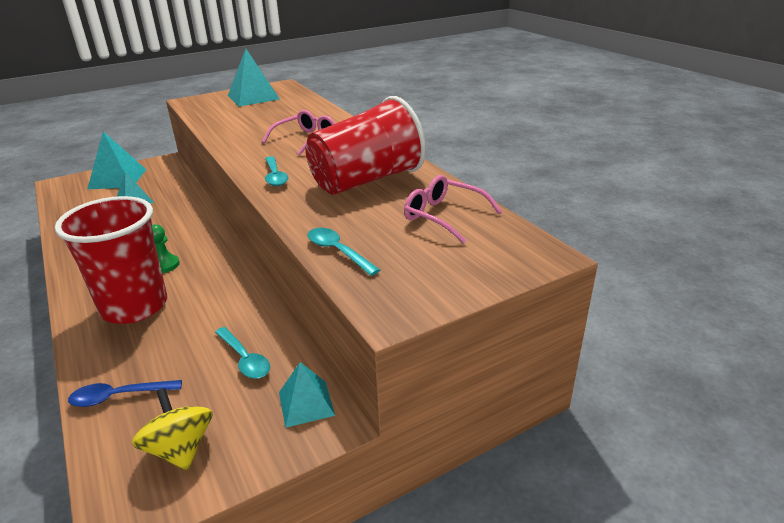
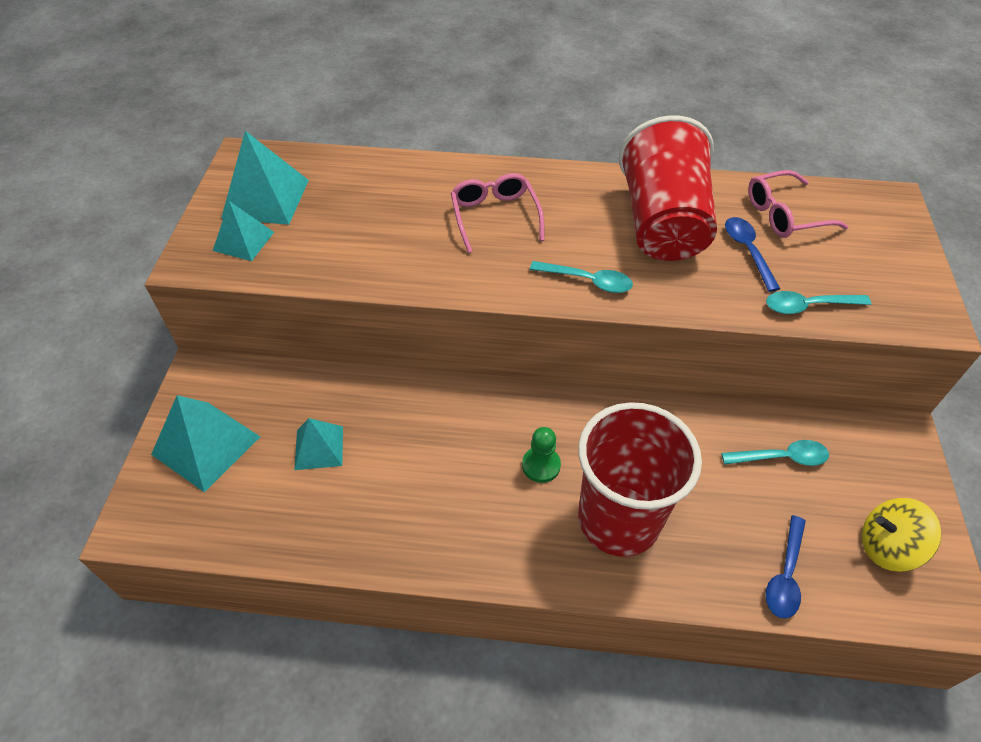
camera: 55 degrees left, 20 degrees up
(306, 403) = (870, 439): turquoise pyramid -> turquoise pyramid (243, 241)
(376, 214) = (748, 251): none -> blue spoon

